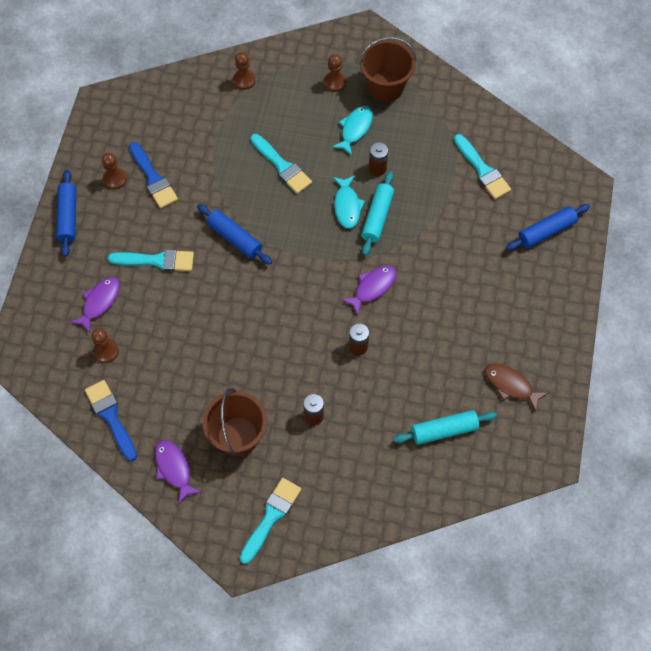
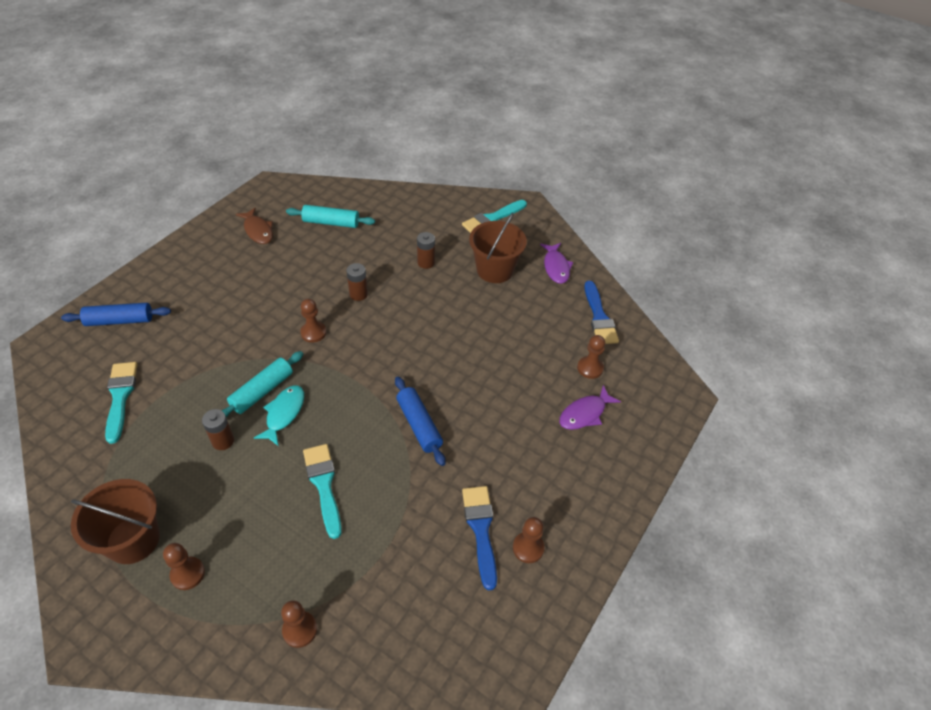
camera: 160 degrees left, 15 degrees down
(68, 217) = (598, 520): blue rolling pin -> none
(157, 260) = (511, 432): turquoise brush -> none
(355, 129) = (212, 497): turquoise fish -> none
(372, 287) = (313, 332): purple fish -> brown pawn

